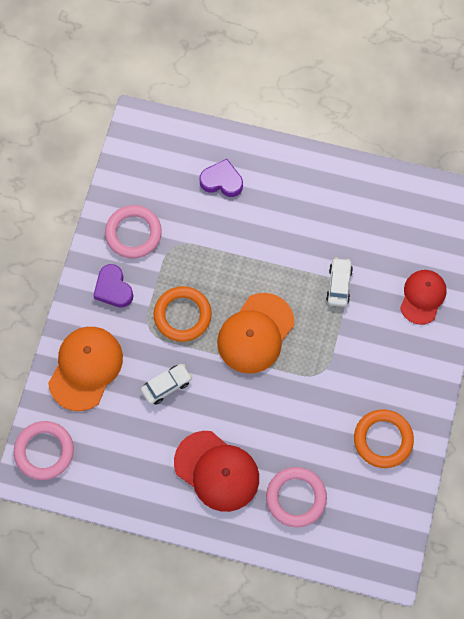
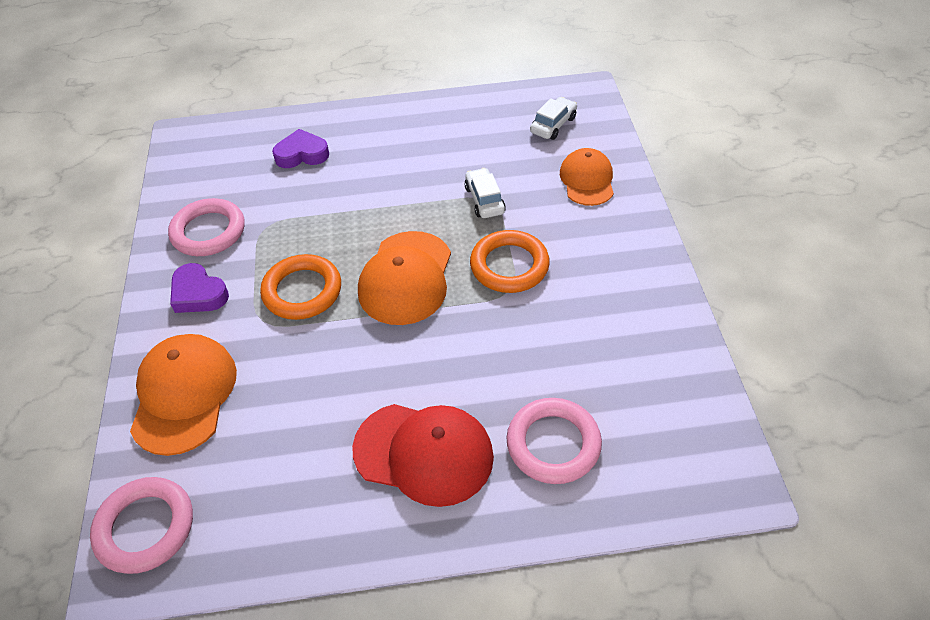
camera: 20 degrees left, 20 degrees down
(166, 386) = (309, 375): white car -> white car (553, 125)
(383, 439) = (628, 332): orange ring -> orange ring (509, 265)
(422, 297) = (587, 180): red cap -> orange cap

